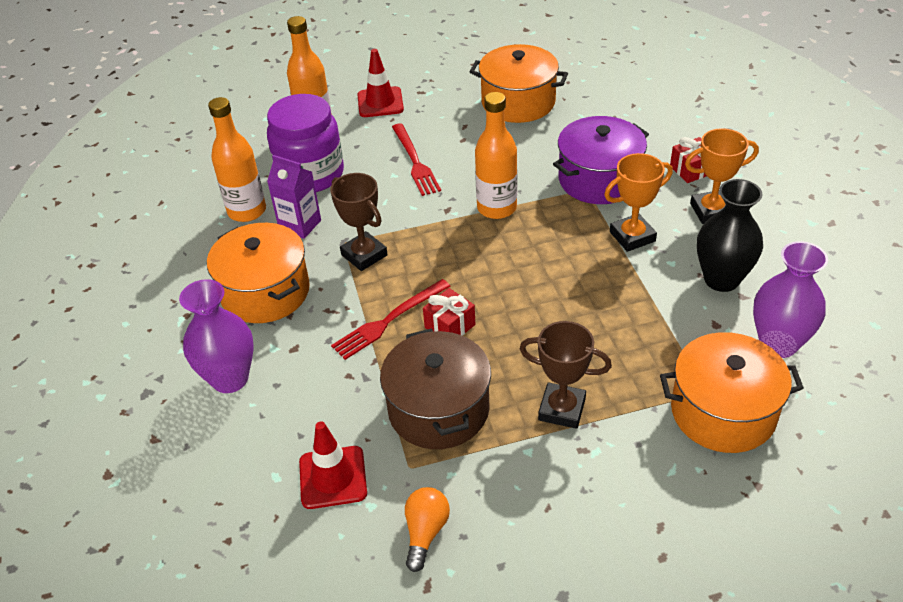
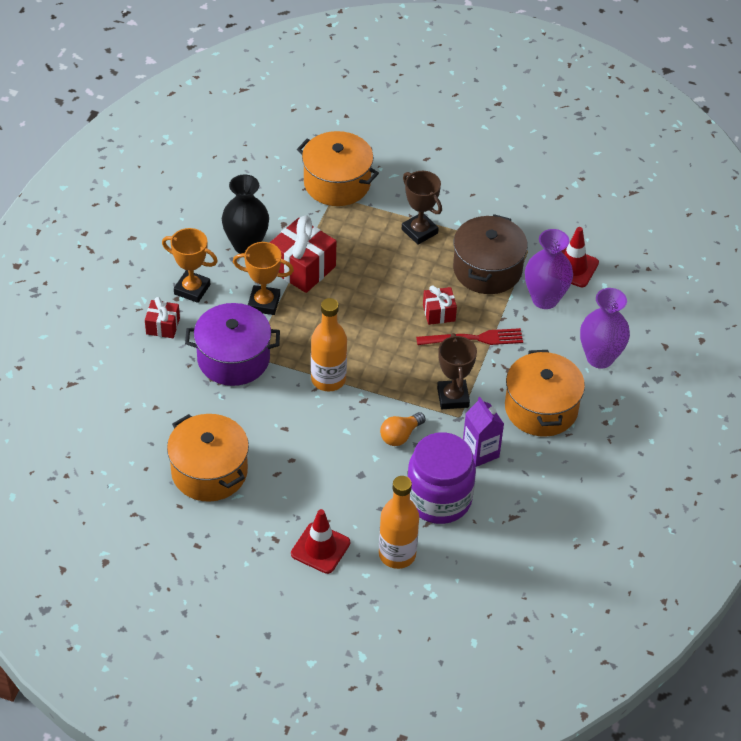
camera: 150 degrees left, 5 degrees up
(247, 211) = (512, 491): orange bottle -> none
(415, 162) = (348, 460): red fork -> none
(425, 532) = (543, 217): orange light bulb -> orange light bulb (400, 435)
(638, 289) = (302, 268): none -> red gift
(778, 344) = (264, 195): purple vase -> purple vase (545, 299)

